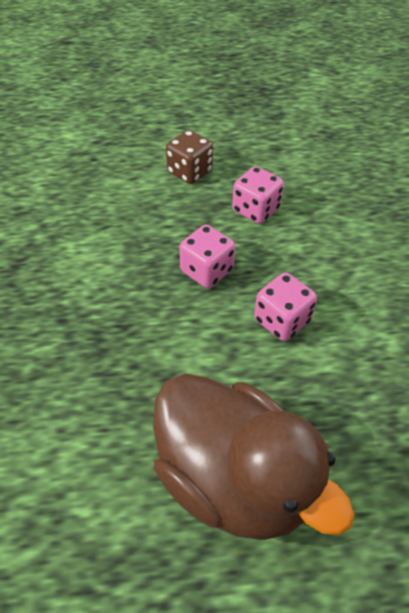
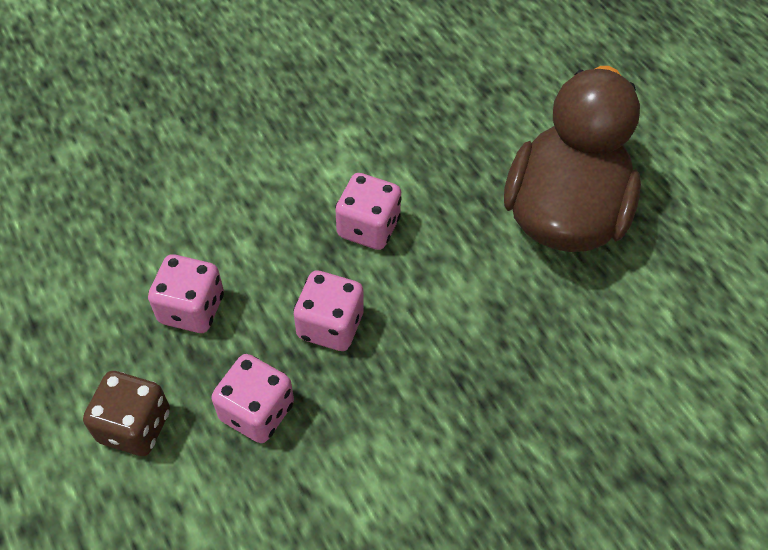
camera: 115 degrees left, 5 degrees up
(167, 220) = (257, 411): none -> pink dice

